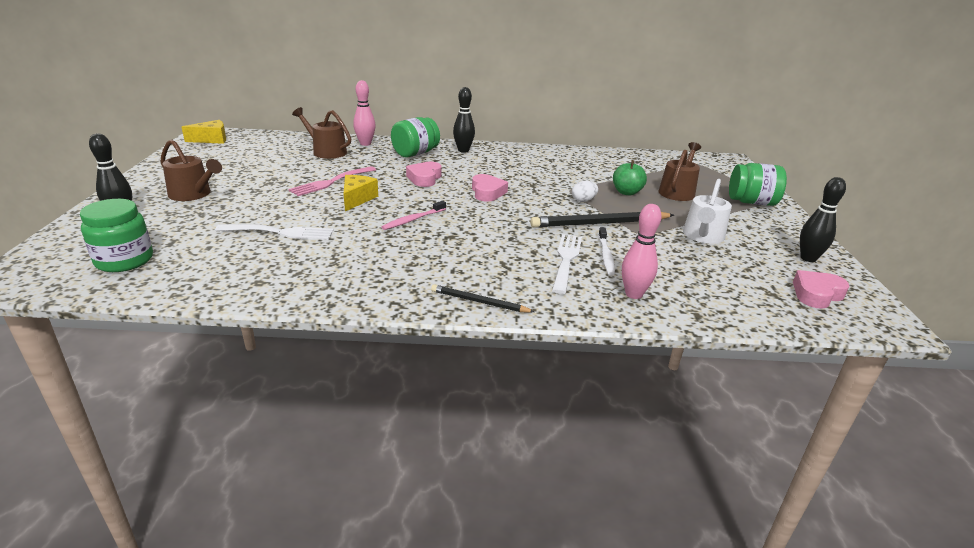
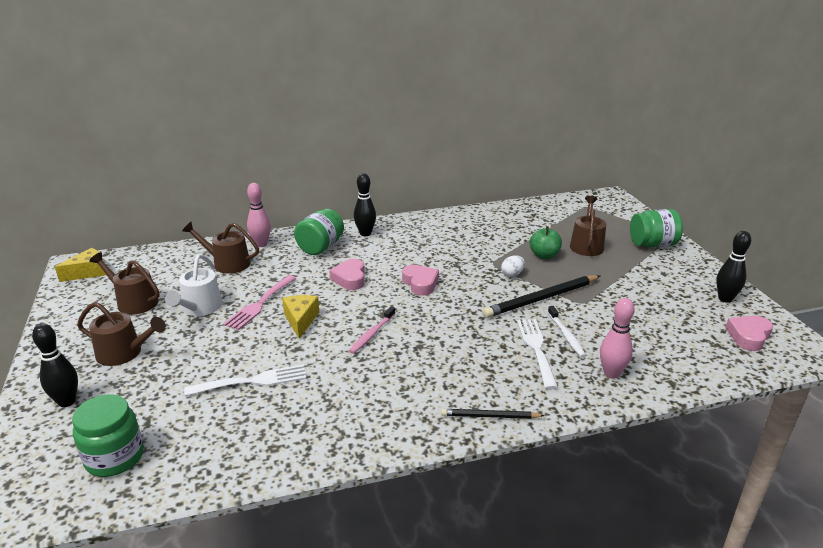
camera: 15 degrees left, 0 degrees up
(230, 163) = (134, 301): none -> brown watering can
(702, 236) = (633, 293): white watering can -> white watering can (200, 308)

